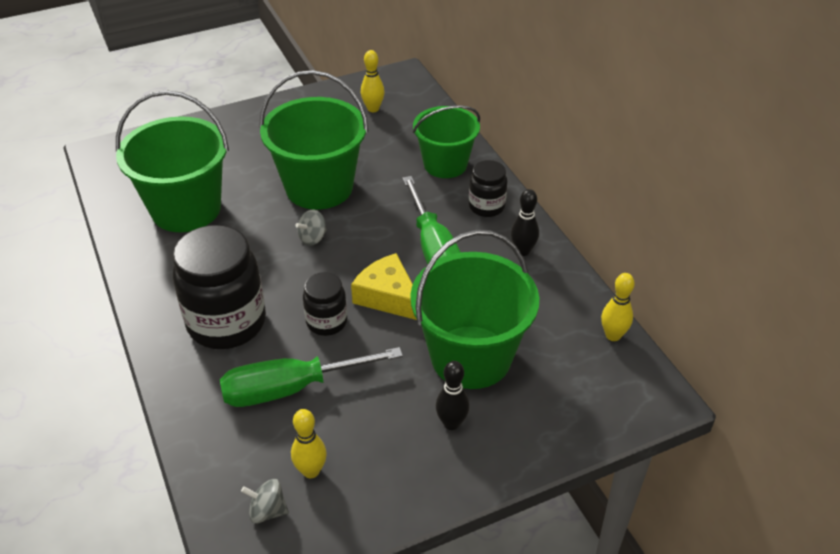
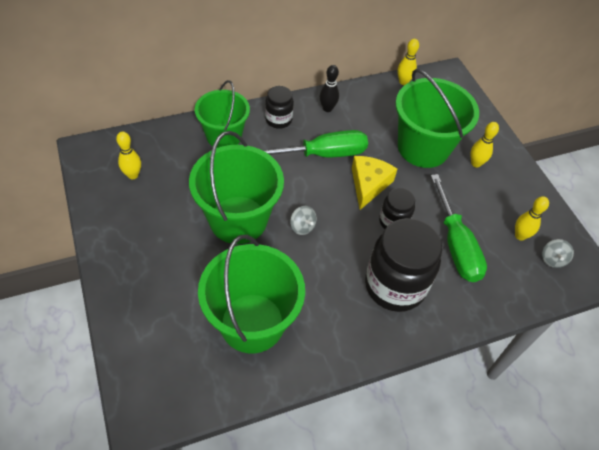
camera: 90 degrees left, 10 degrees up
(388, 296) = (369, 184): yellow cheese -> yellow cheese turned 150 degrees clockwise
(451, 423) = (476, 163): black bowling pin -> yellow bowling pin

